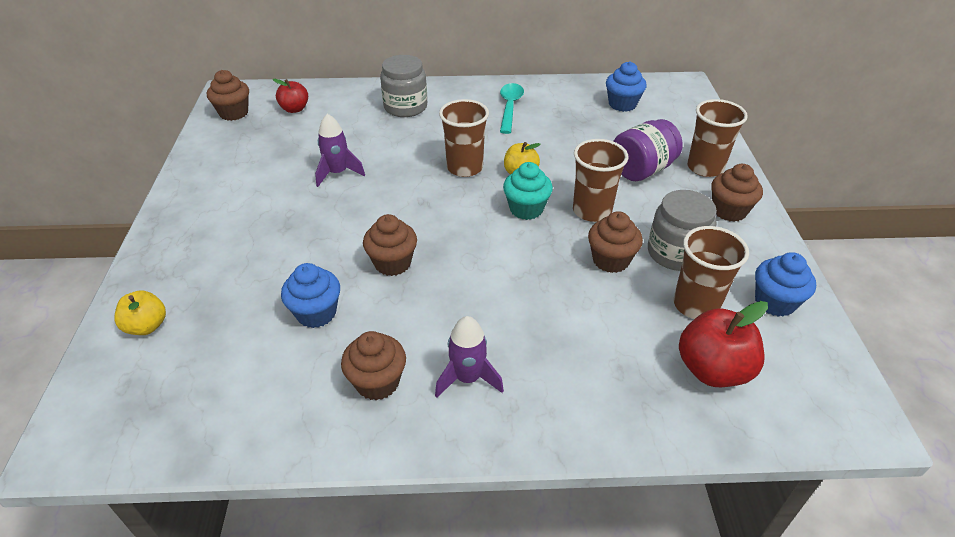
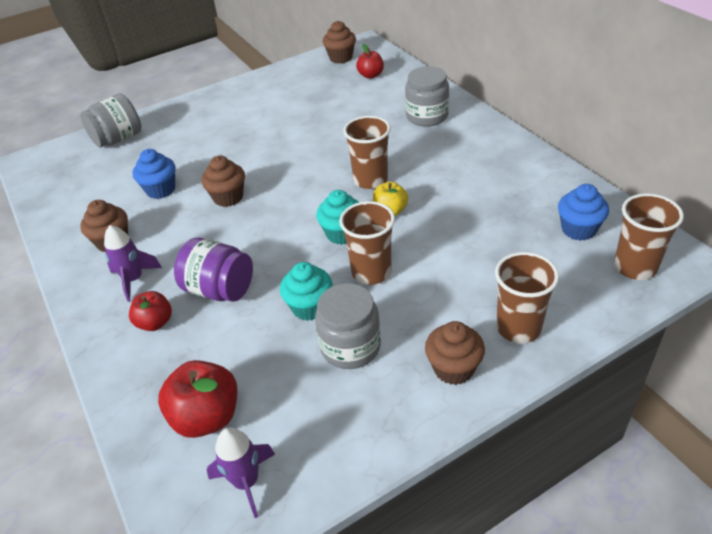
camera: 65 degrees right, 0 degrees up
(147, 326) = (118, 139): yellow apple -> grey jar
(338, 173) = (310, 129): purple rocket -> purple rocket (246, 482)
(510, 107) = (488, 165): turquoise spoon -> none
(555, 376) = (155, 323): none -> red apple
(610, 260) = (309, 307): brown cupcake -> turquoise cupcake
(642, 170) = (467, 282): purple jar -> purple jar (220, 289)
(695, 305) = (284, 382): brown cup -> brown cup (635, 267)
(774, 302) = (325, 443): blue cupcake -> none

